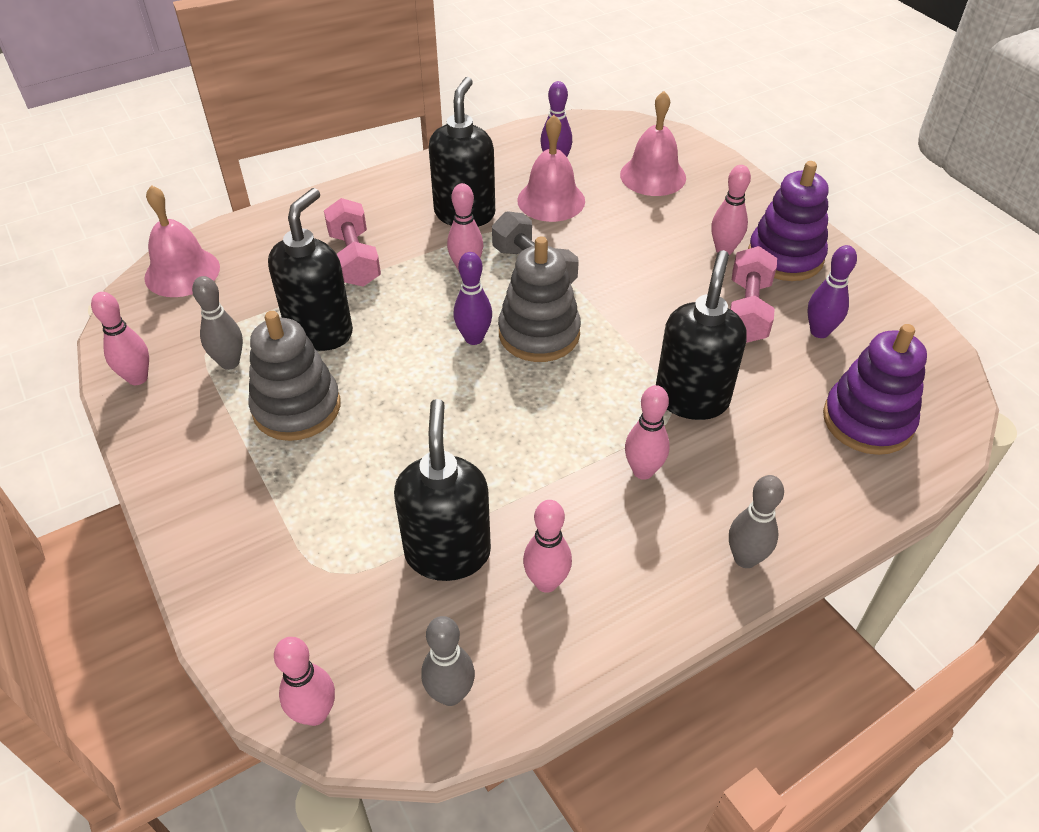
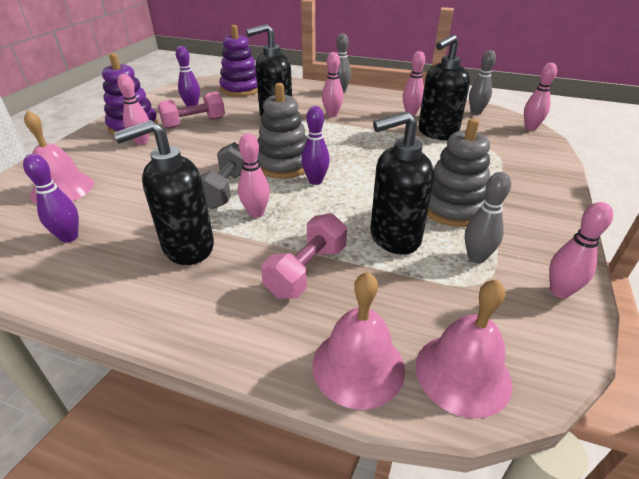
camera: 130 degrees left, 10 degrees down
(551, 200) = (132, 216): pink bell -> pink bell (358, 366)

